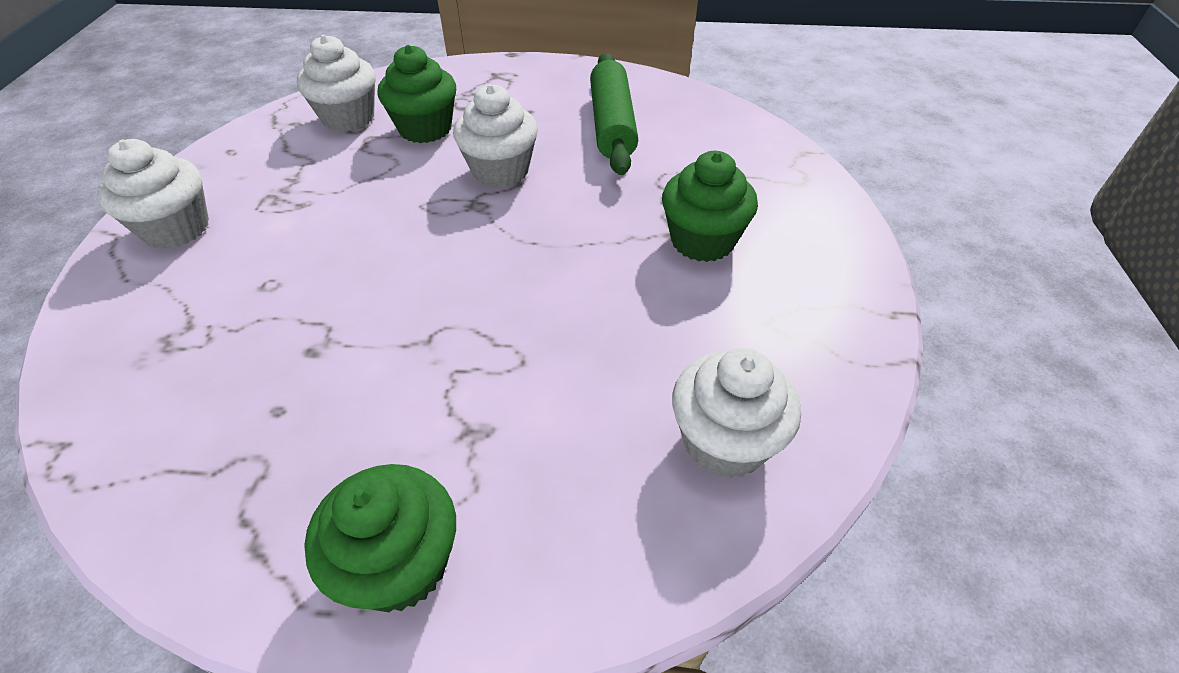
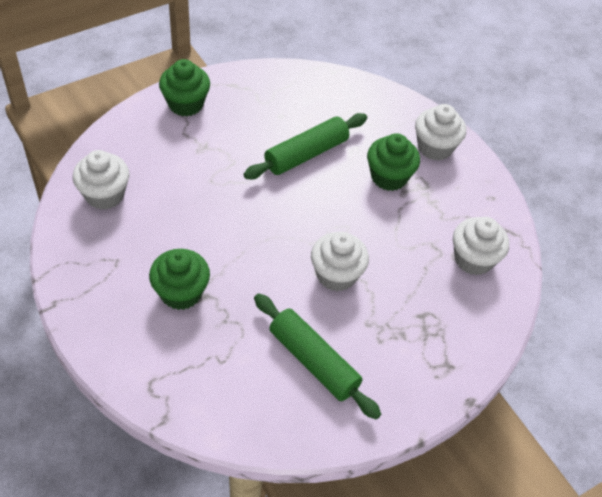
camera: 135 degrees right, 5 degrees up
(338, 318) = (306, 154): none -> green rolling pin
(425, 129) = (419, 280): green cupcake -> green cupcake (389, 177)

